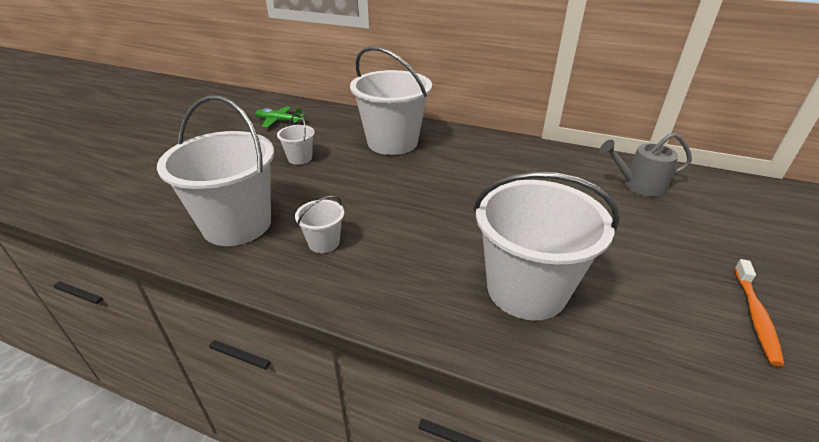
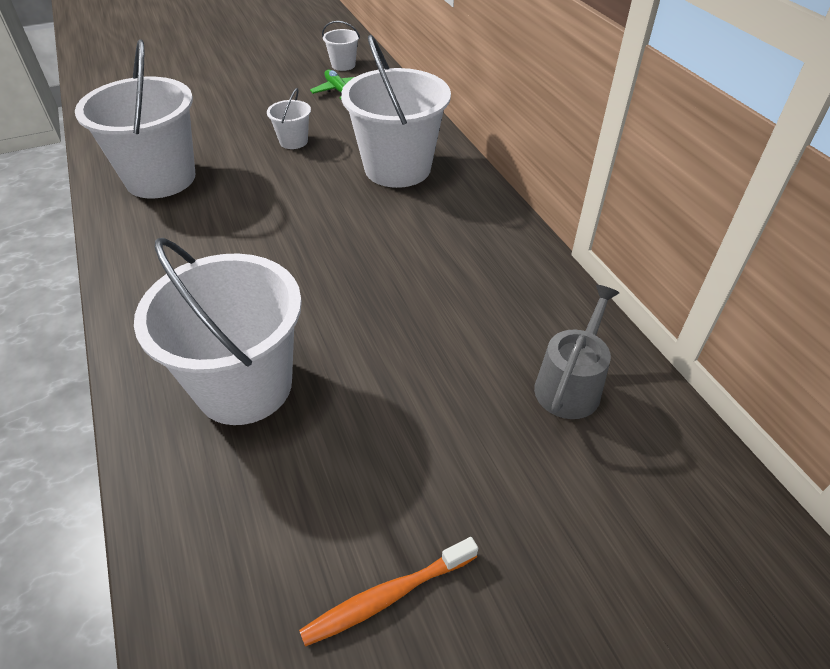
camera: 45 degrees right, 10 degrees up
(324, 243) = (185, 232): white bucket -> white bucket (343, 65)
(638, 185) = (570, 385): grey watering can -> grey watering can turned 75 degrees clockwise

